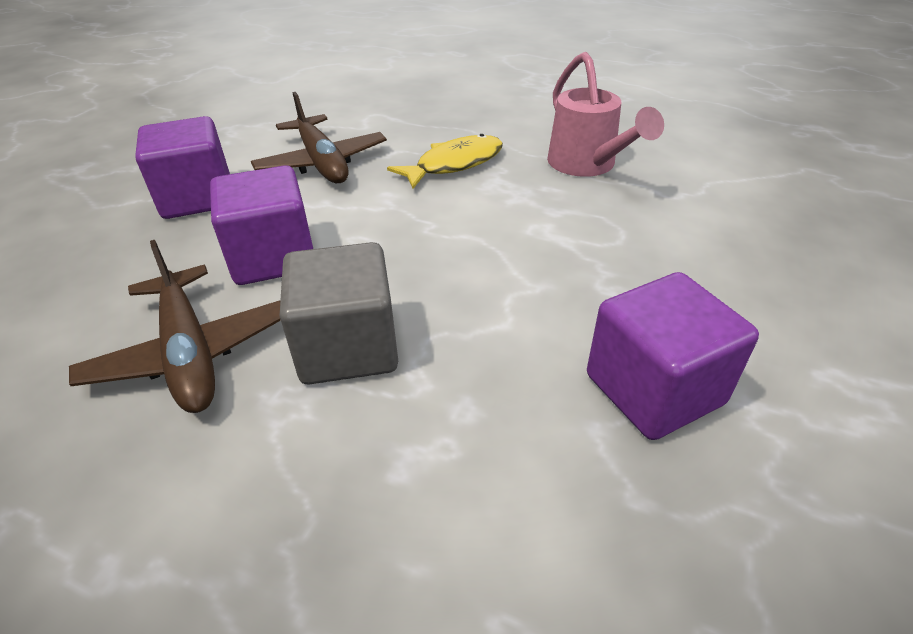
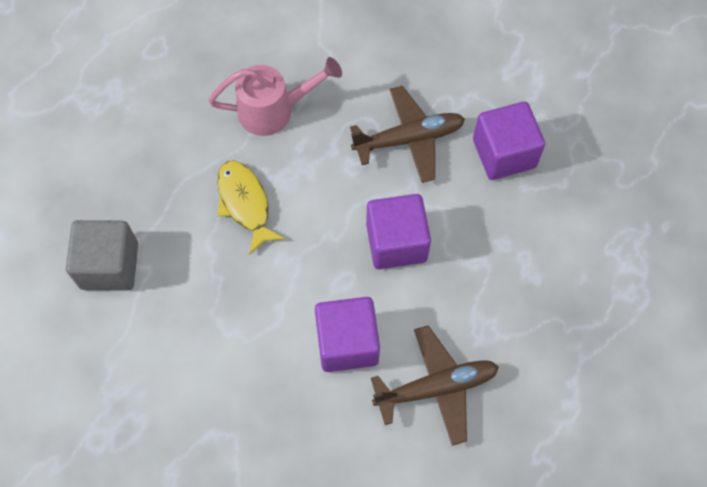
camera: 80 degrees left, 25 degrees up
(197, 198) = (246, 407): purple cube -> purple cube (396, 242)
(322, 163) = (212, 307): brown plane -> brown plane (409, 139)
(348, 347) = (447, 297): grey cube -> grey cube (109, 266)

